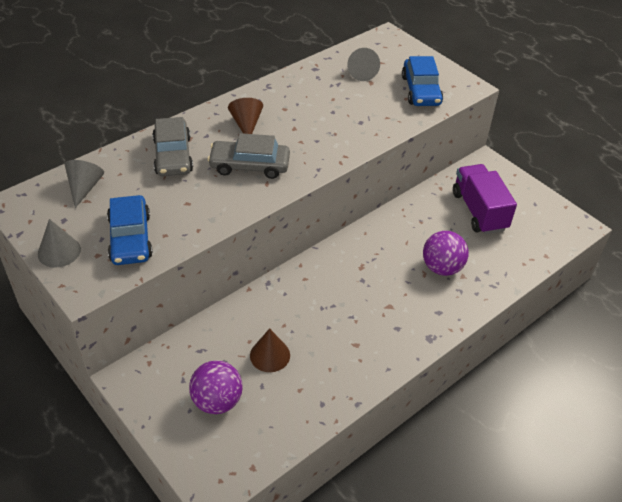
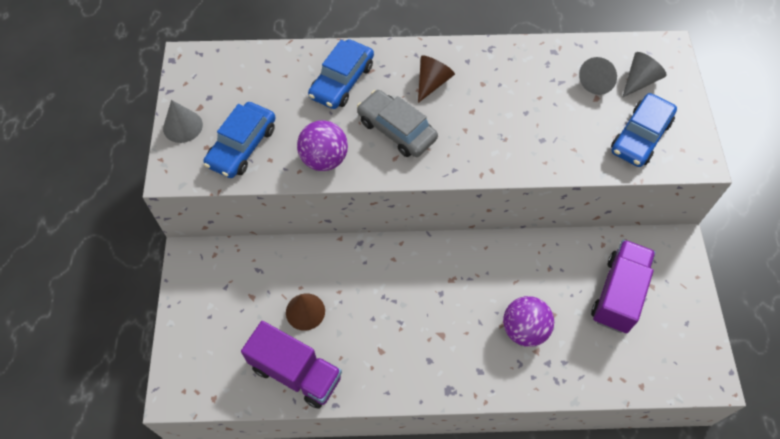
camera: 40 degrees right, 15 degrees up
(84, 188) = (248, 74): grey cone -> grey cone (639, 81)
(173, 155) = (342, 81): grey car -> blue car
(217, 401) = (234, 323): purple ball -> purple ball (324, 159)
(304, 402) = (296, 372): none -> purple truck

